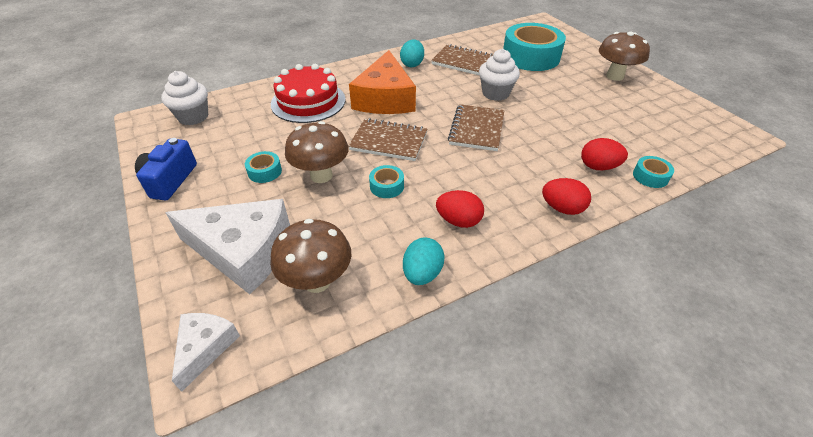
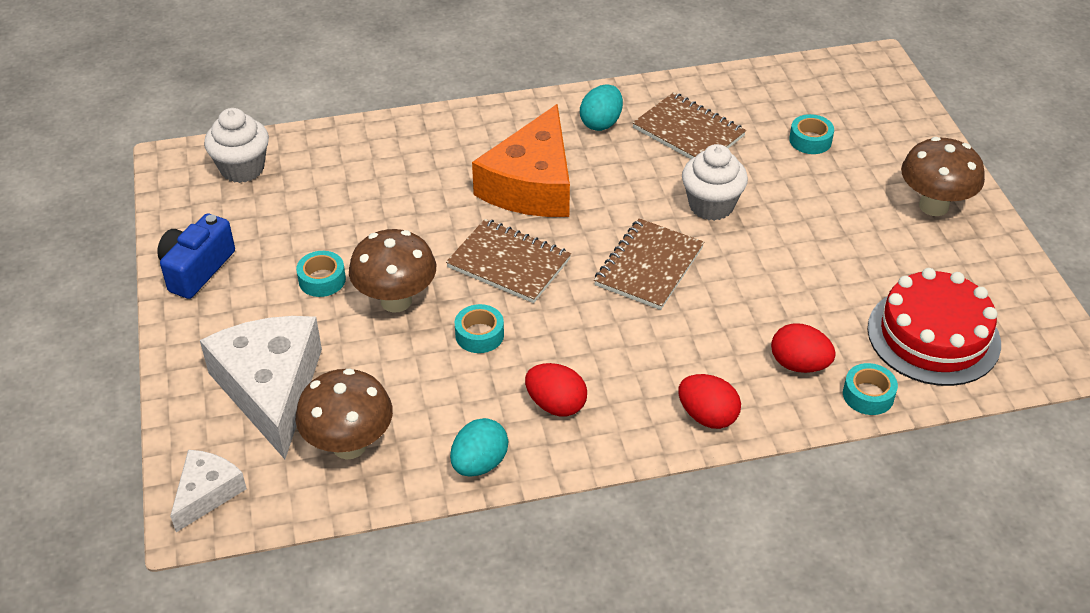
camera: 15 degrees right, 0 degrees up
(243, 251) = (270, 389): white cheese -> white cheese turned 135 degrees counterclockwise
(308, 101) = (413, 170): red cake -> red cake (933, 336)
(530, 57) = (810, 140): turquoise tape -> turquoise tape, size x0.42

